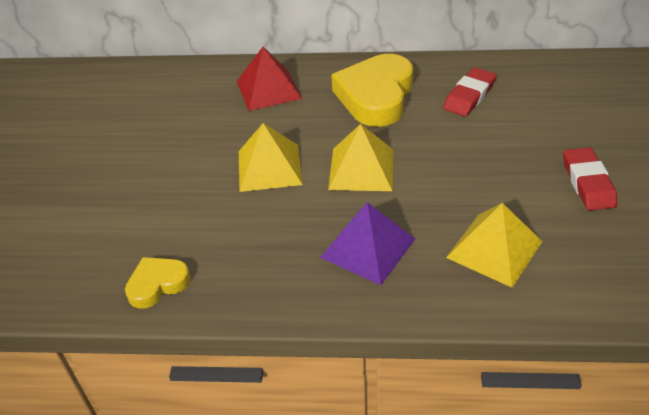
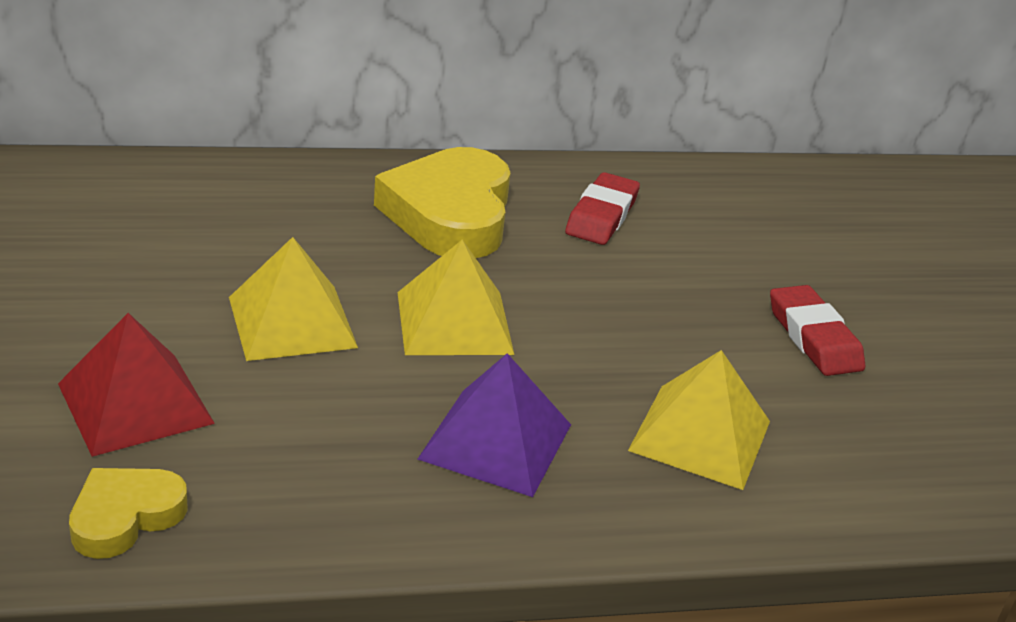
camera: 20 degrees left, 10 degrees down
(268, 89) = (260, 202): red pyramid -> red pyramid (135, 403)

